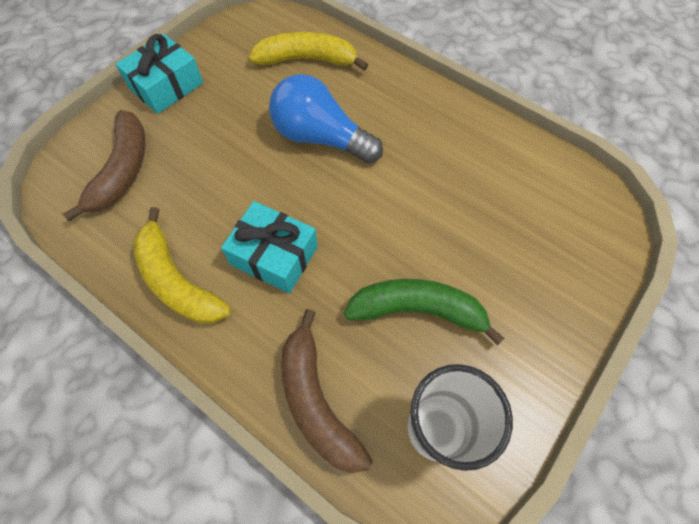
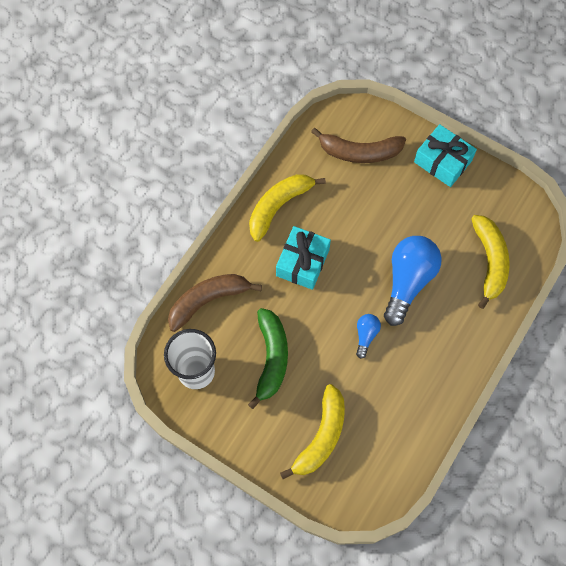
camera: 85 degrees right, 5 degrees up
(390, 190) = (366, 335): none -> blue light bulb
(529, 254) = (321, 436): none -> yellow banana

